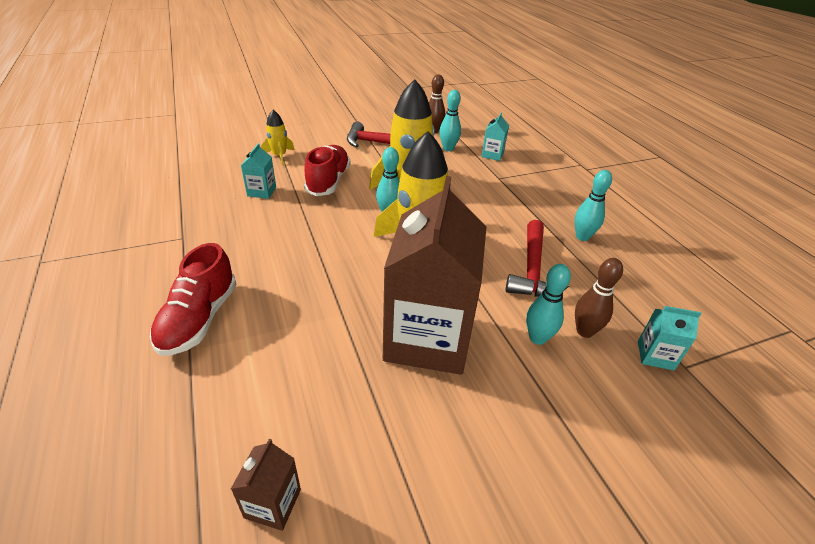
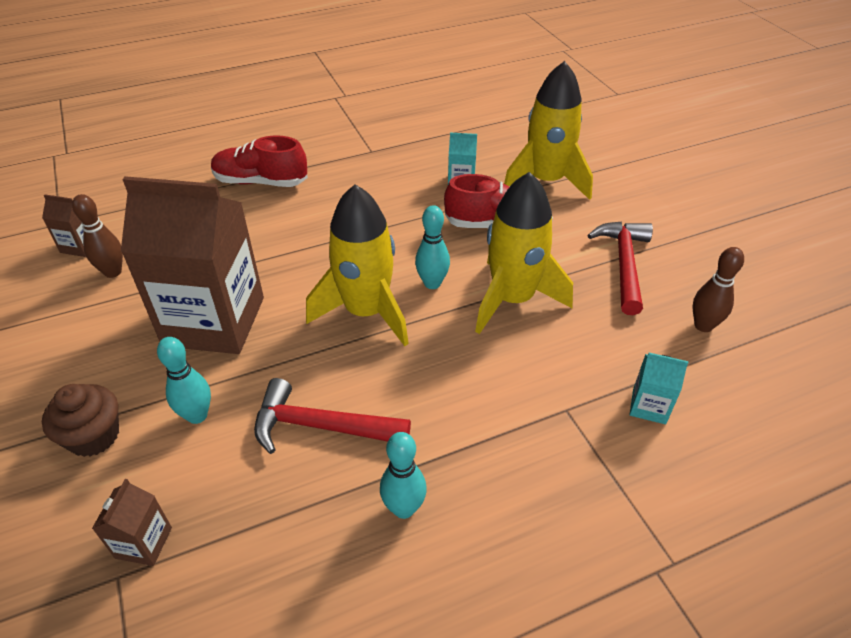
camera: 90 degrees right, 5 degrees up
(279, 156) = (546, 181): yellow rocket -> yellow rocket, size x2.01
(448, 148) = (644, 344): turquoise bowling pin -> none
(576, 409) = (94, 436): none -> brown cupcake
(584, 331) = (199, 467): brown bowling pin -> brown bowling pin (113, 272)
(655, 355) = (144, 542): turquoise carton -> brown carton

